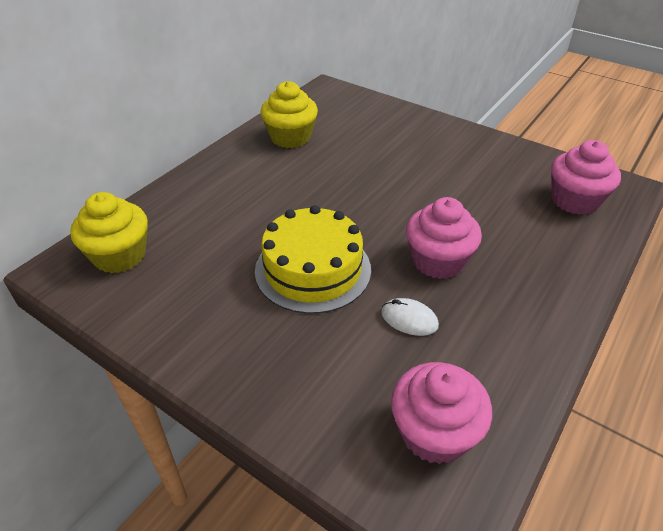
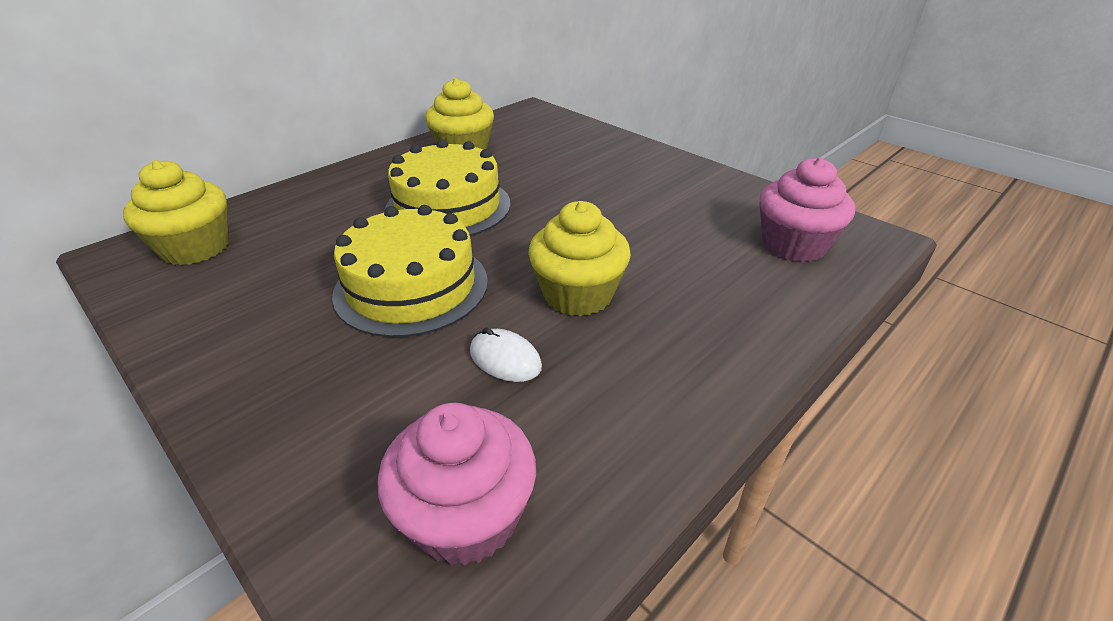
camera: 10 degrees right, 5 degrees down
(305, 194) = (448, 206): none -> yellow cake
(438, 261) = (578, 294): pink cupcake -> yellow cupcake

